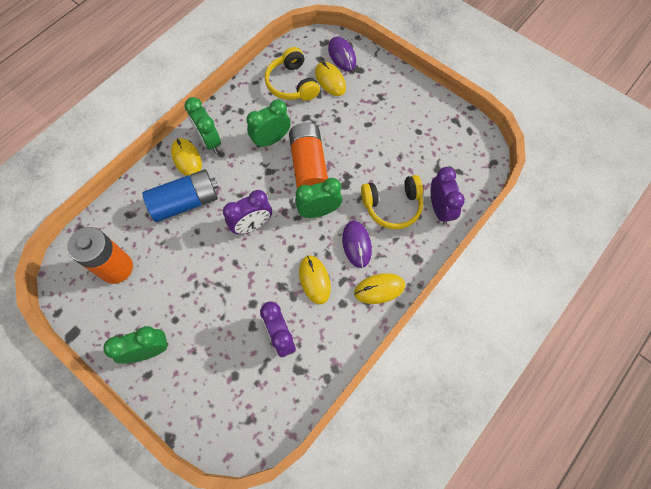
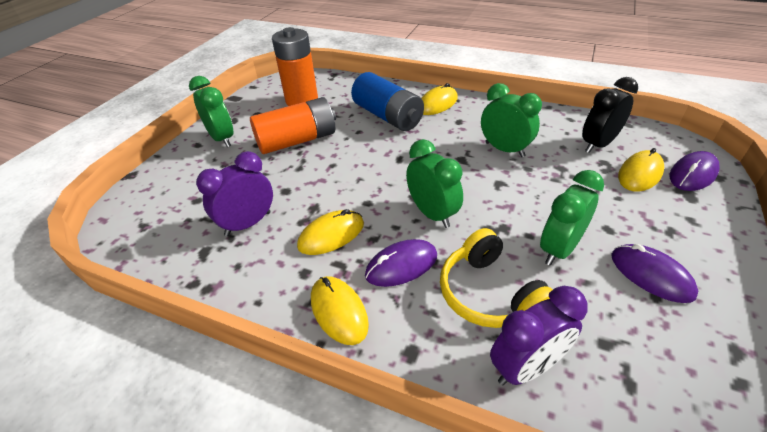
camera: 75 degrees right, 25 degrees down
(209, 141) = (468, 111): green clock -> green clock (559, 249)
(252, 225) = (383, 165): purple clock -> none
(292, 84) = (598, 144): yellow headphones -> black clock
(308, 165) = (493, 187): orange battery -> orange battery (297, 140)
(405, 125) = (651, 275): none -> purple mouse

